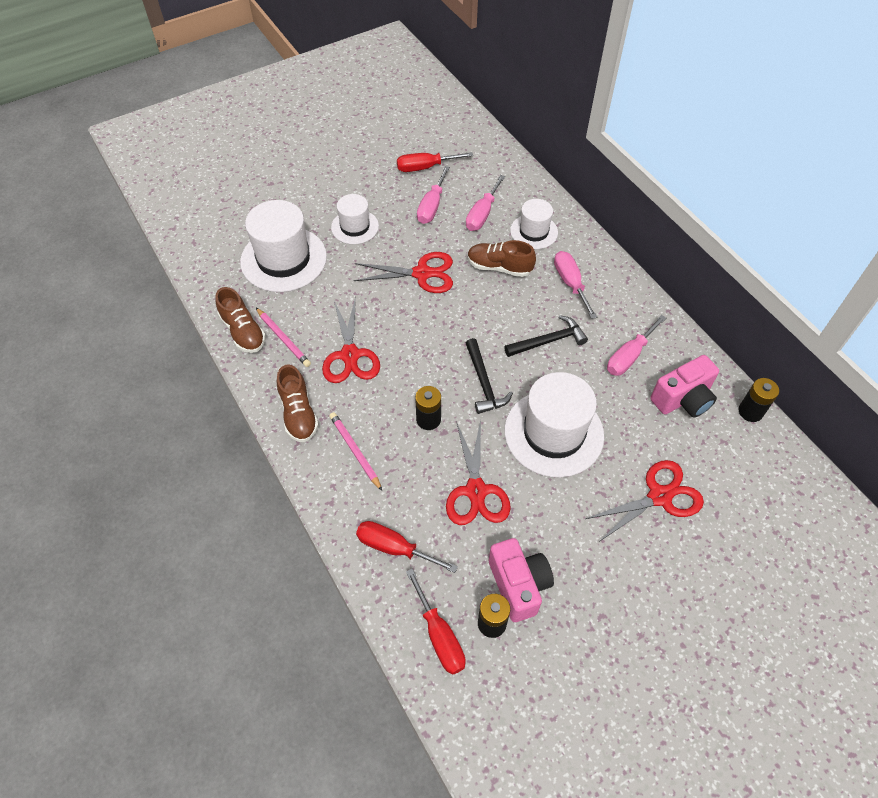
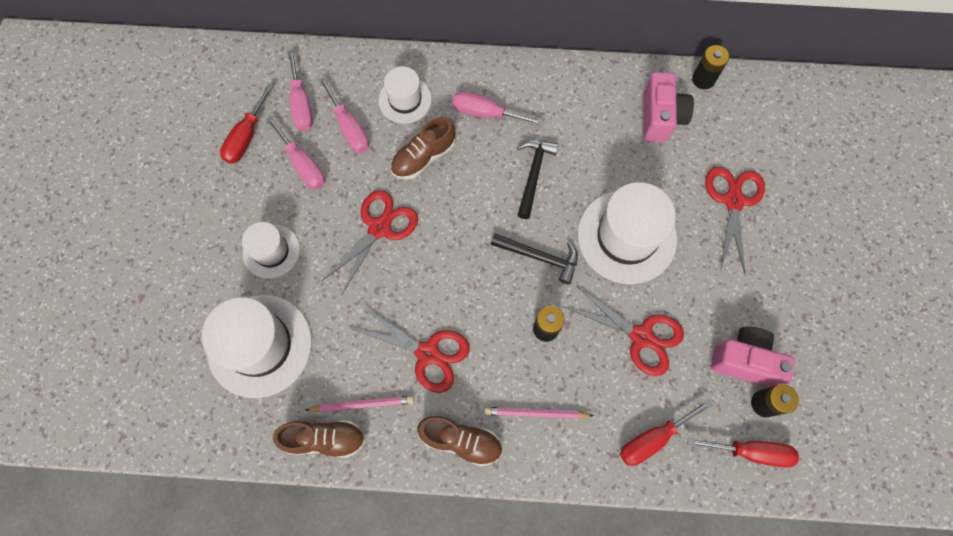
camera: 55 degrees left, 15 degrees up
(629, 356) = (593, 125): pink screwdriver -> pink screwdriver (301, 104)

